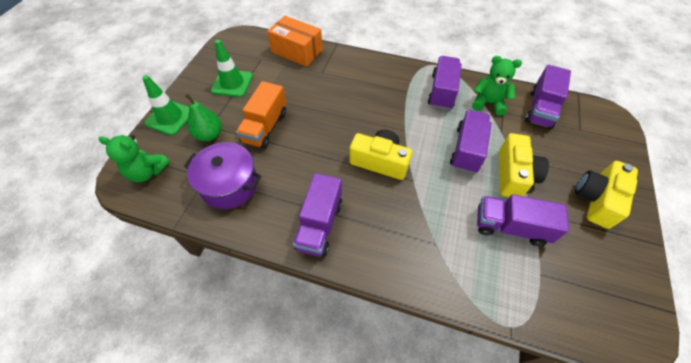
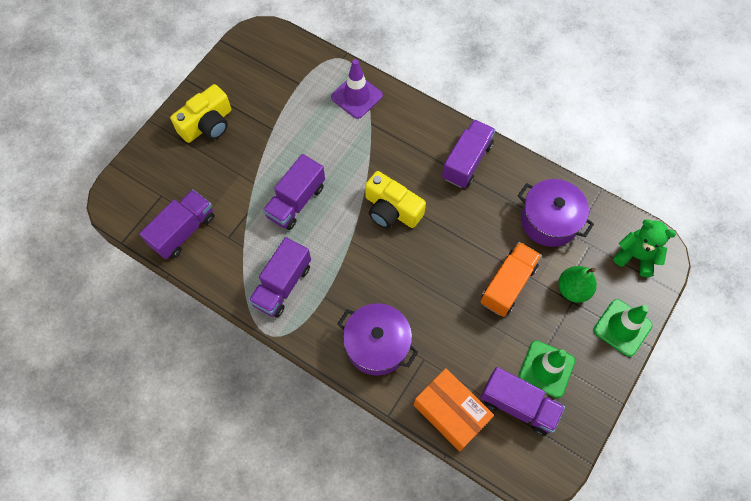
camera: 165 degrees left, 10 degrees up
(357, 73) = (377, 345): none -> purple pot
(466, 273) = (356, 96): none -> purple traffic cone
(488, 103) = (237, 254): green teddy bear -> none
(510, 227) = (300, 121): purple truck -> purple truck (518, 405)
(513, 174) = (266, 164): yellow camera -> none

